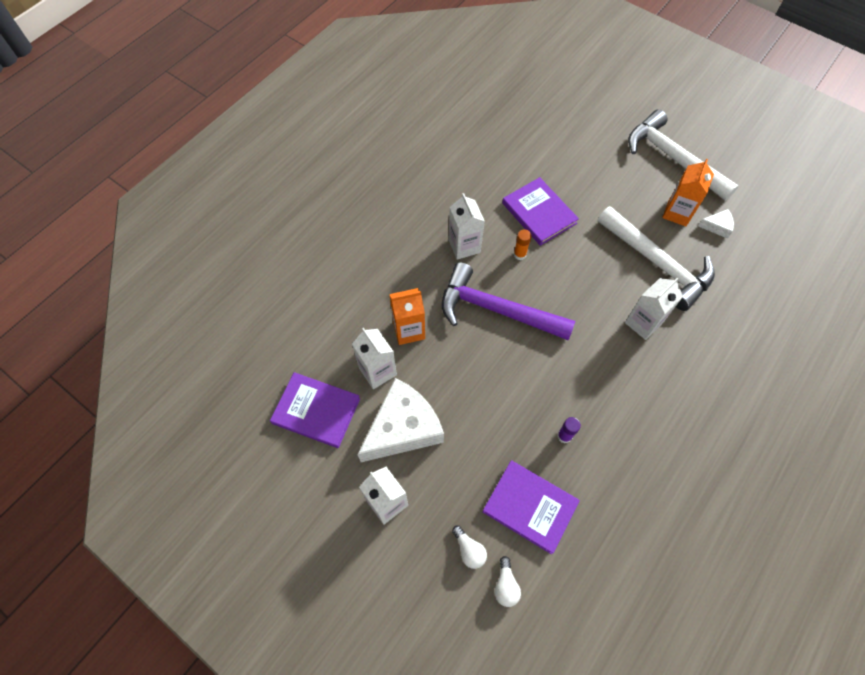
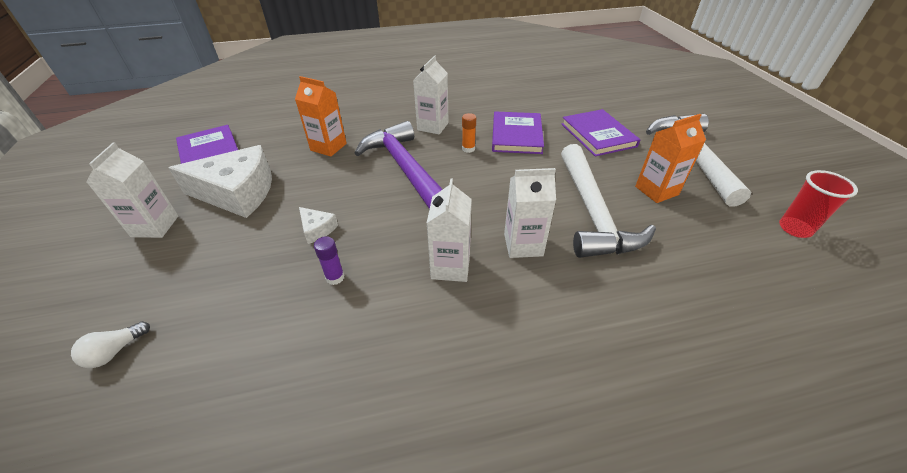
camera: 40 degrees right, 20 degrees down
(377, 371) = (275, 155): white carton -> white carton (450, 267)
(469, 550) = (141, 300): white light bulb -> none
(530, 506) = (229, 307): purple book -> purple book (598, 135)
(717, 226) = (696, 220): white cheese -> white cheese (317, 229)
(769, 197) = (795, 228): none -> red cup

